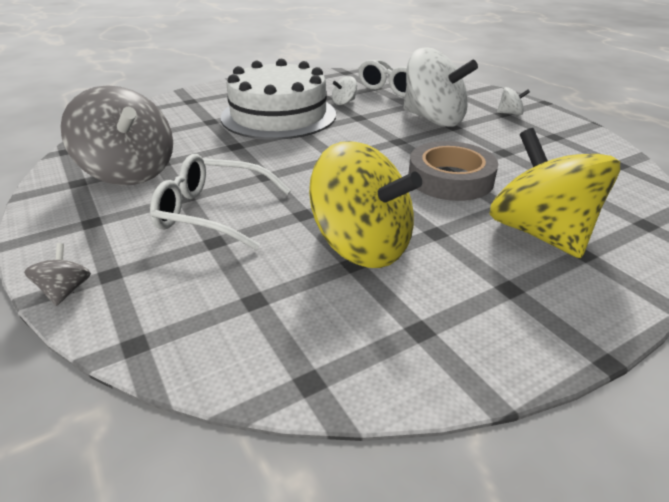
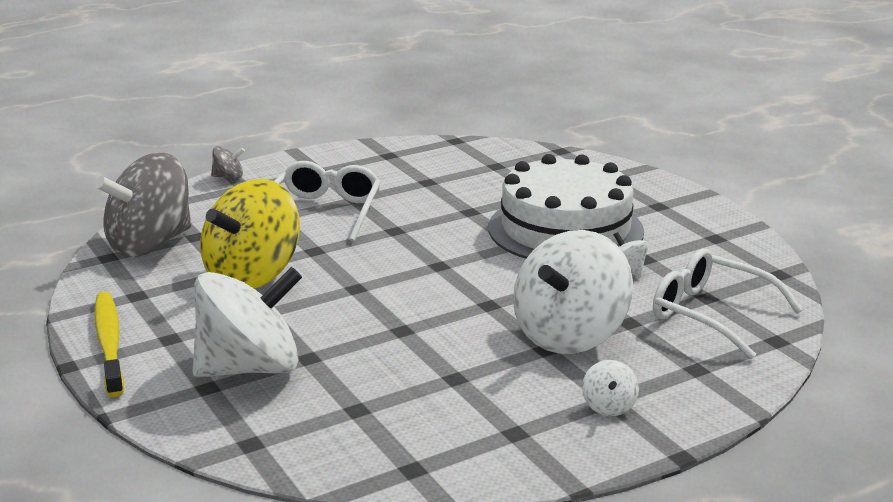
camera: 90 degrees right, 10 degrees down
(130, 172) = (406, 171): grey spinning top -> grey spinning top (150, 244)
(450, 179) = (378, 330): grey tape -> none
(539, 233) = (250, 368): yellow spinning top -> white spinning top
(541, 334) = (109, 343): none -> yellow toothbrush

